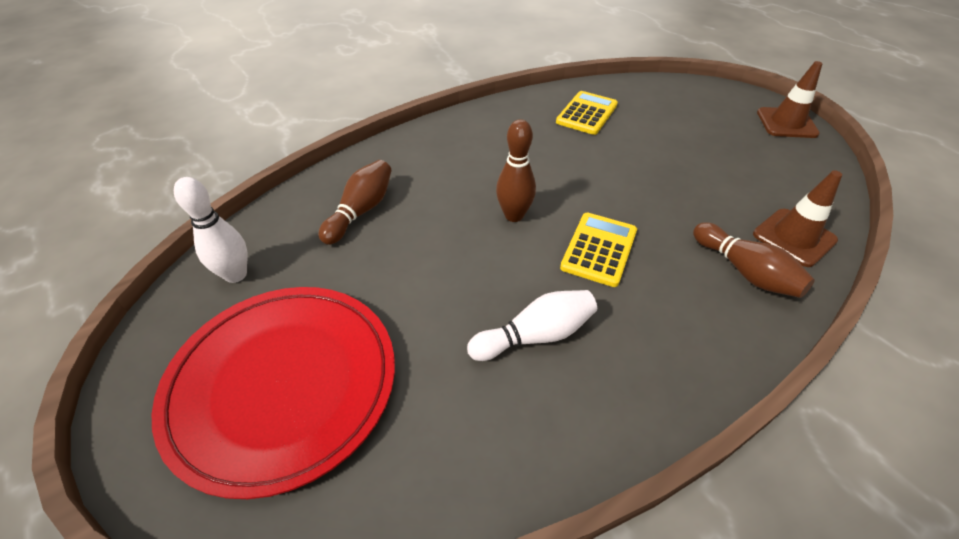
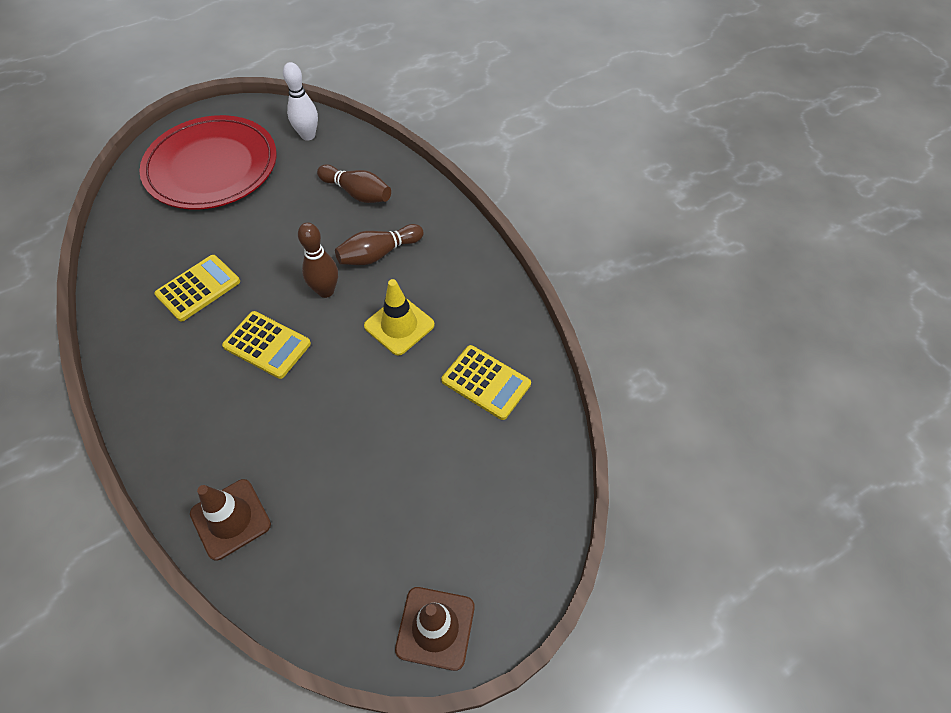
camera: 95 degrees right, 10 degrees up
(535, 335) = (198, 288): white bowling pin -> yellow calculator
(544, 161) = (399, 325): none -> yellow traffic cone
(745, 271) = (205, 452): brown bowling pin -> brown bowling pin (378, 254)

